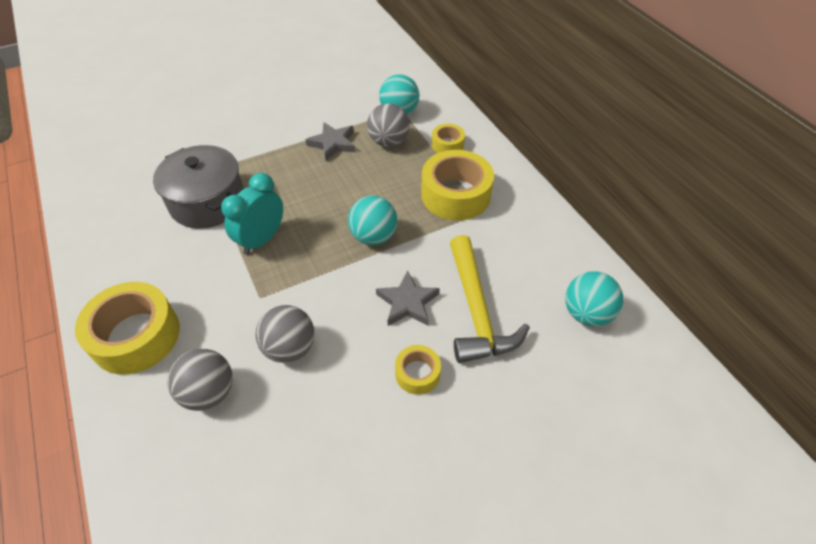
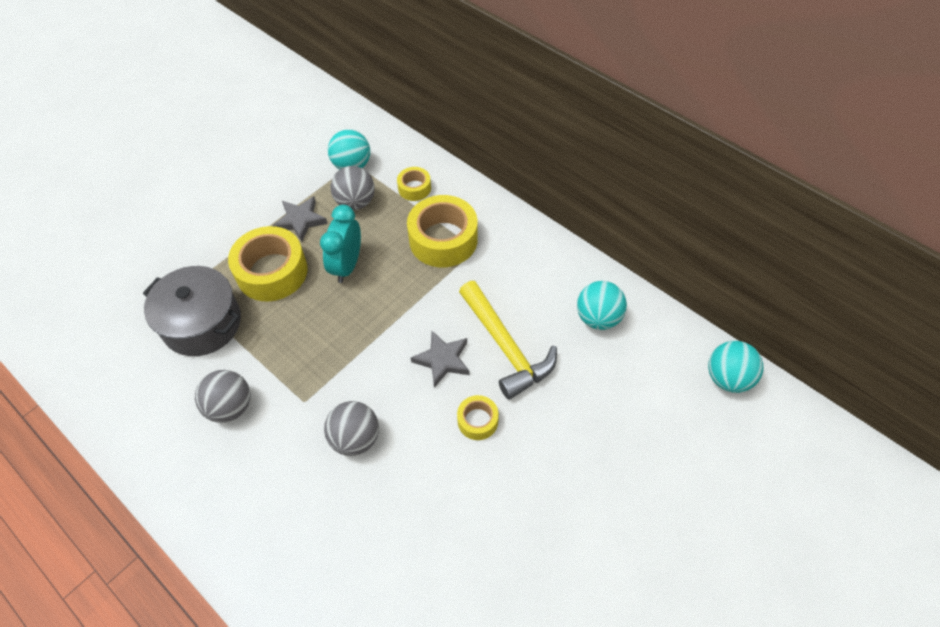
camera: 20 degrees left, 5 degrees up
(136, 336) = (203, 480): yellow tape -> yellow tape (272, 272)
(209, 392) = (301, 504): grey ball -> grey ball (230, 407)
(261, 239) = (277, 344): turquoise clock -> turquoise clock (347, 265)
(374, 236) = (384, 306): turquoise ball -> turquoise ball (727, 378)

